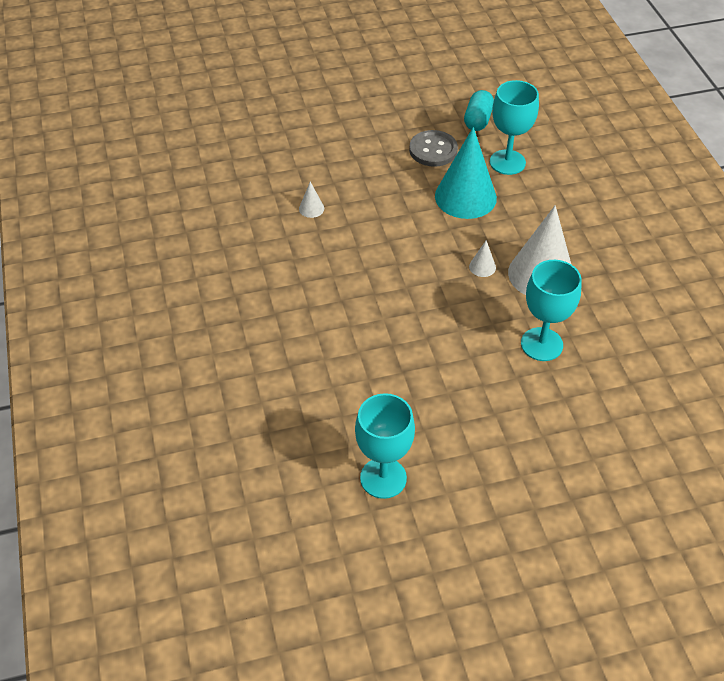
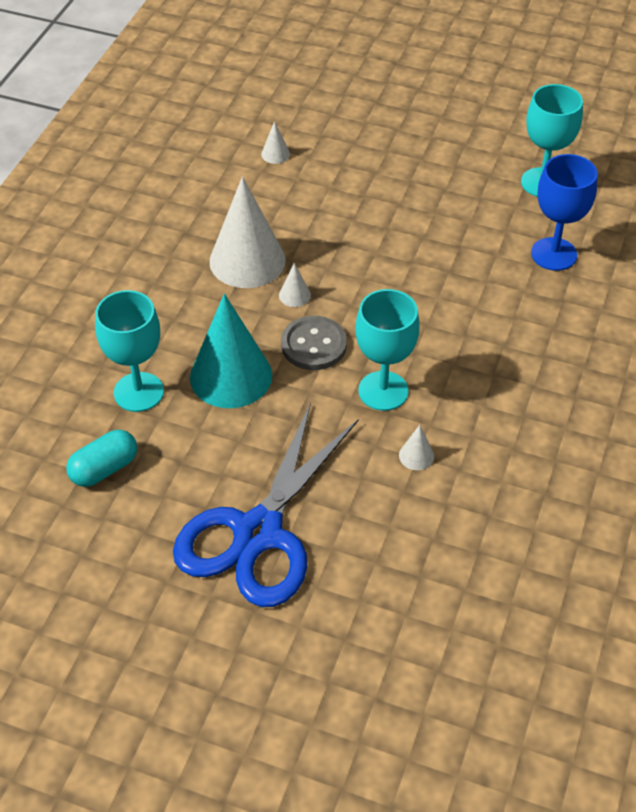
camera: 145 degrees left, 0 degrees up
(323, 404) = (554, 254): none -> blue goblet
(365, 132) = (258, 533): none -> blue scissors
(433, 150) = (203, 456): grey button -> grey button (314, 345)
(541, 344) = (315, 207): turquoise goblet -> turquoise goblet (383, 391)
(625, 377) = (275, 154): none -> white cone

